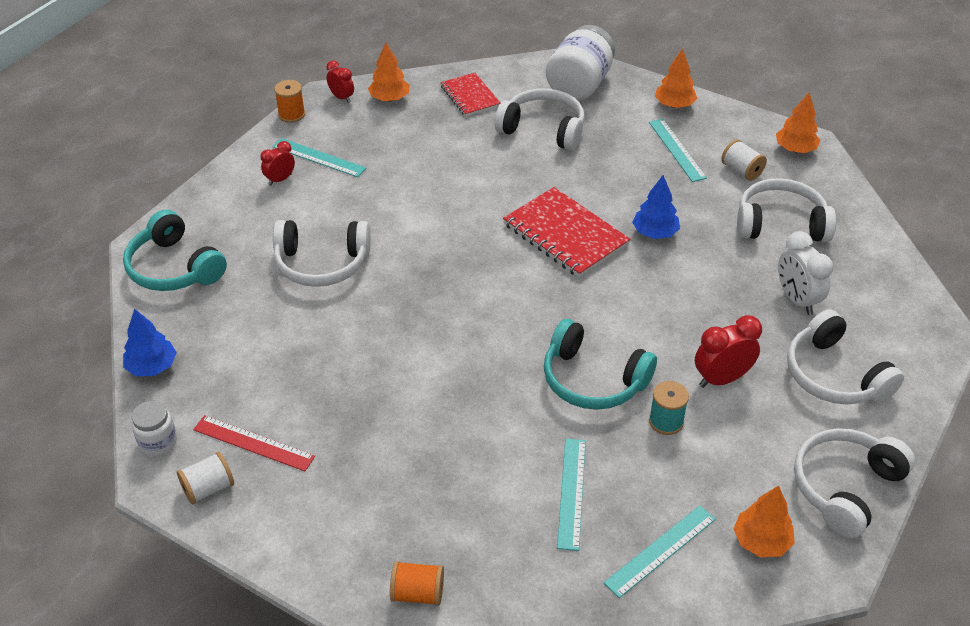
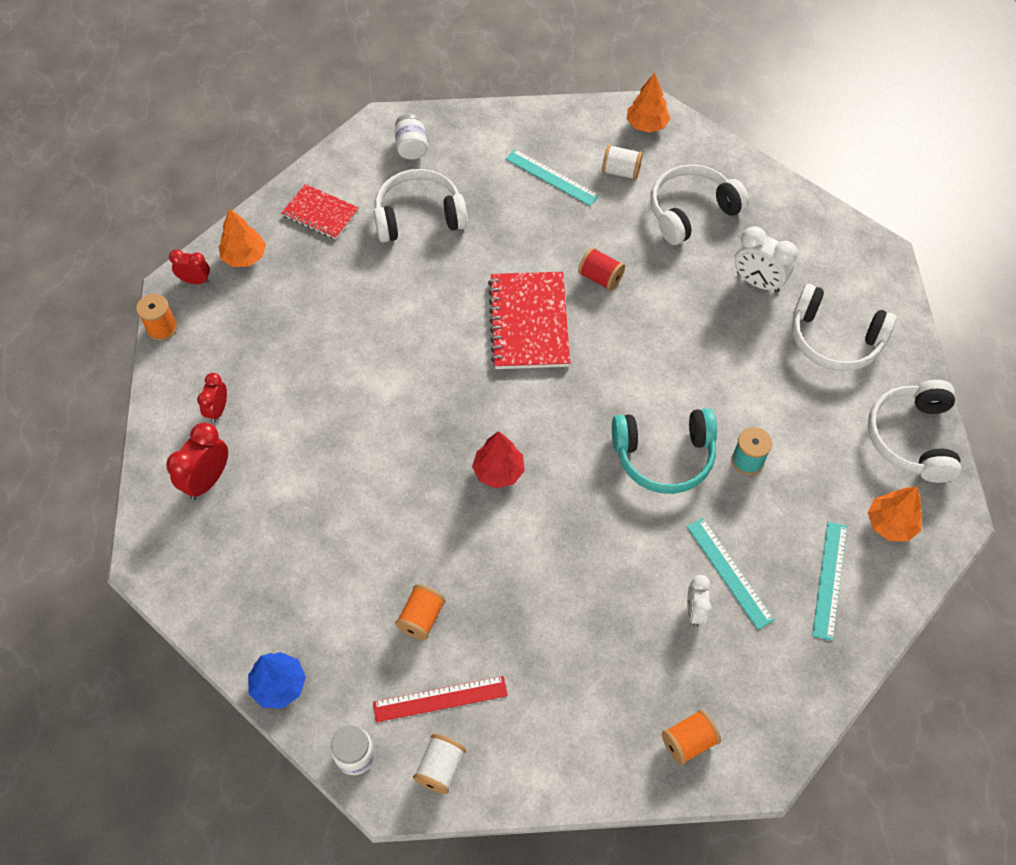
camera: 35 degrees left, 15 degrees up
(174, 268) = (202, 569): turquoise headphones -> none
(292, 382) = (421, 618): none -> orange spool
(319, 157) = (234, 363): turquoise ruler -> none
(322, 263) = (340, 479): white headphones -> none
(445, 319) = (498, 471): none -> red tree
(514, 502) = (694, 610): none -> white clock
(565, 235) = (529, 322): red notebook -> red notebook turned 75 degrees clockwise
(579, 85) = (411, 147): white jar -> white jar, size x0.52
(655, 233) = (600, 278): blue tree -> red spool
(674, 105) = (512, 128): orange tree -> none
(721, 379) = (758, 394): red clock -> red clock (207, 480)

